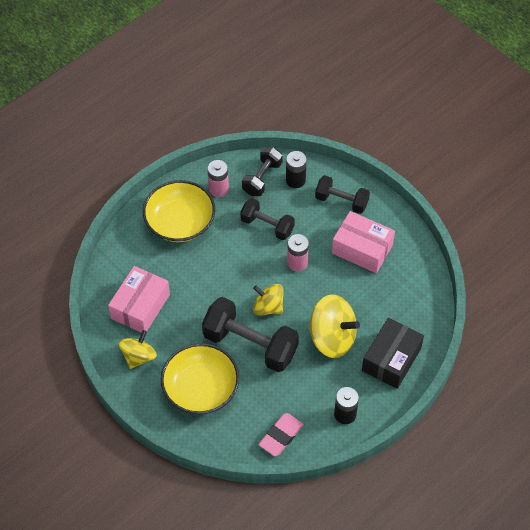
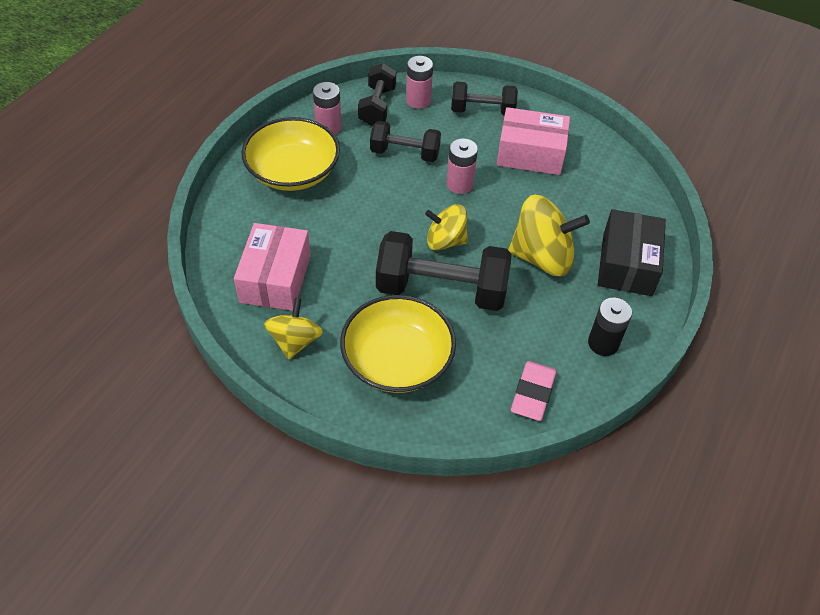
camera: 20 degrees left, 5 degrees down
(295, 180) = (418, 101): black battery -> pink battery

